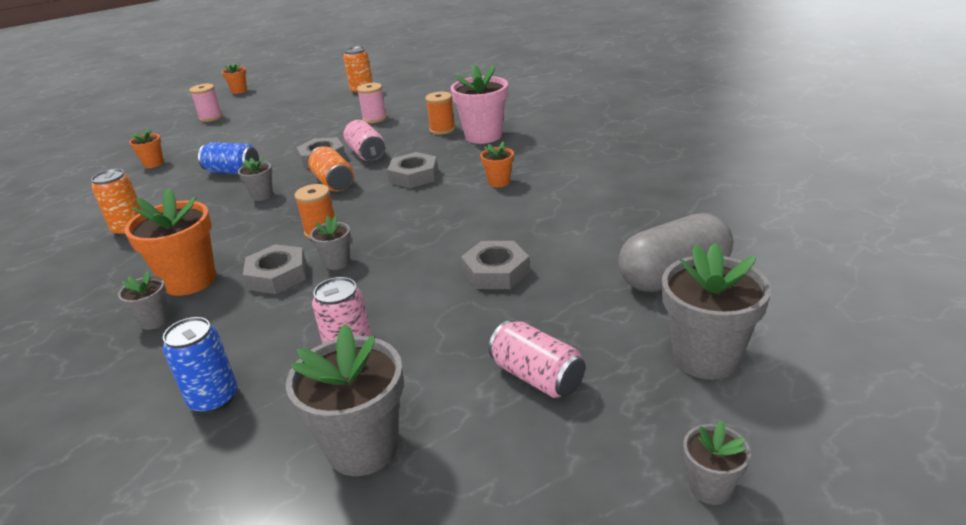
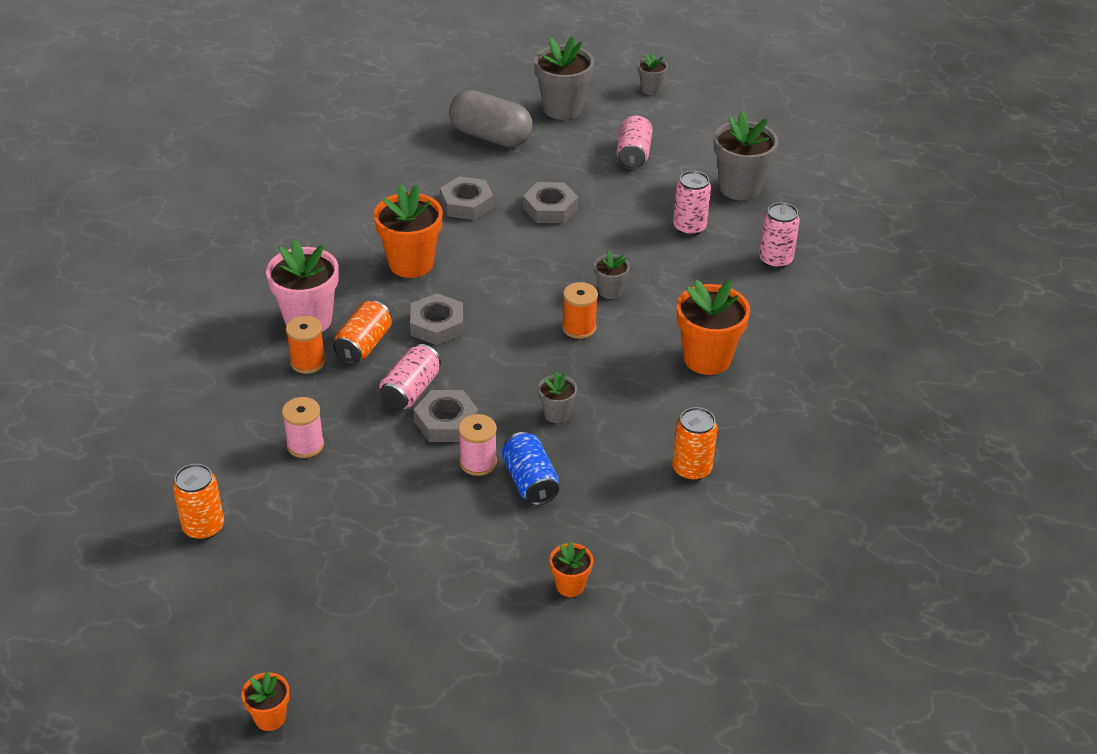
camera: 130 degrees left, 10 degrees up
(155, 320) = (758, 341): grey flower pot -> none
(211, 117) = (400, 655): pink spool -> pink spool (478, 462)
(214, 399) = (775, 260): blue can -> pink can
(277, 275) = (654, 313): grey nut -> grey nut (466, 204)
(333, 182) = (491, 376): orange can -> orange can (363, 345)
(499, 182) = (411, 263): orange flower pot -> orange flower pot, size x1.94

